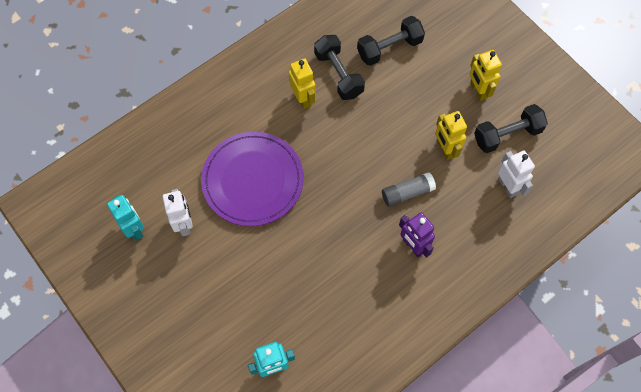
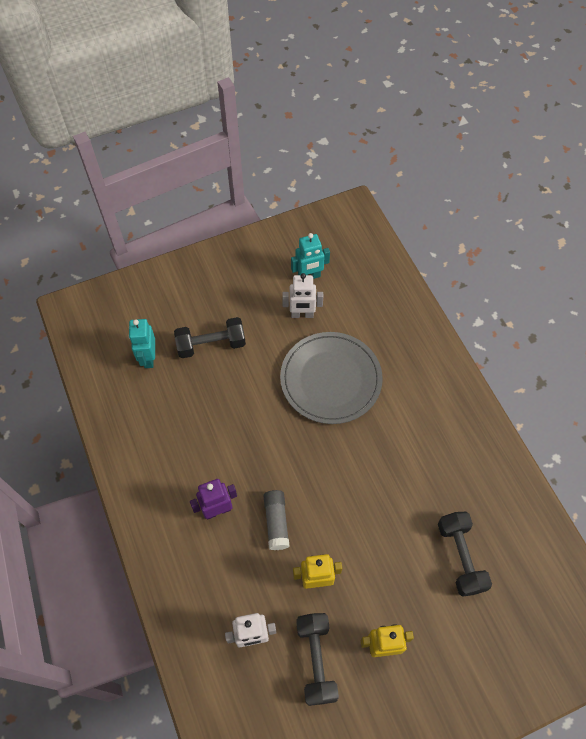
camera: 105 degrees right, 5 degrees down
(252, 180) = (331, 379): purple plate -> grey plate
(303, 99) = (412, 446): yellow robot -> none
(338, 74) = (435, 491): black dumbbell -> black dumbbell (211, 345)

